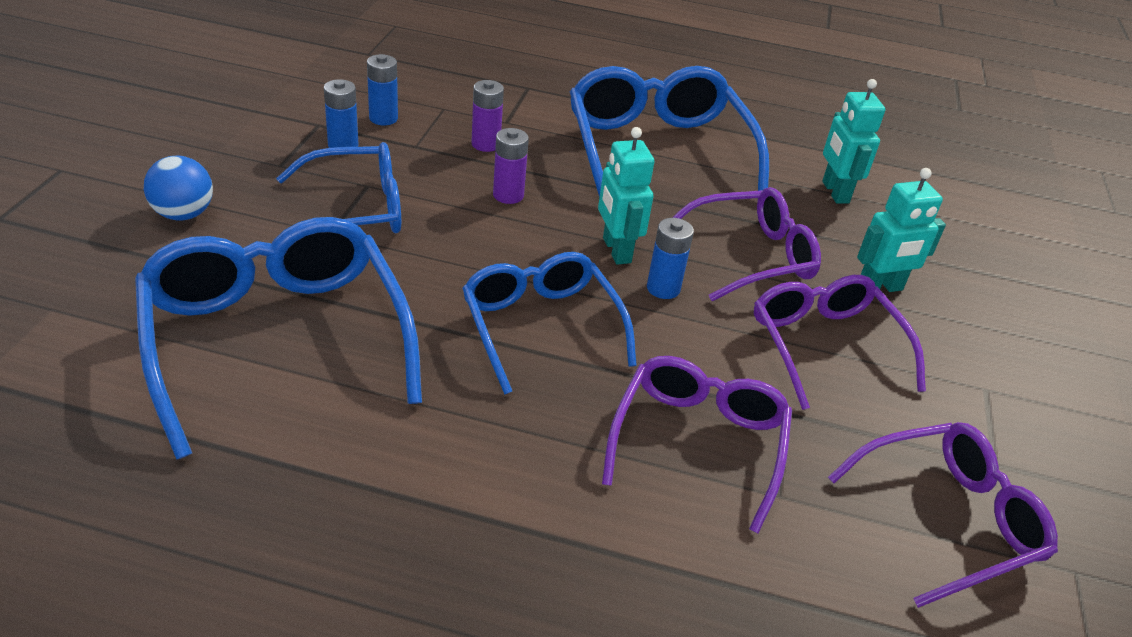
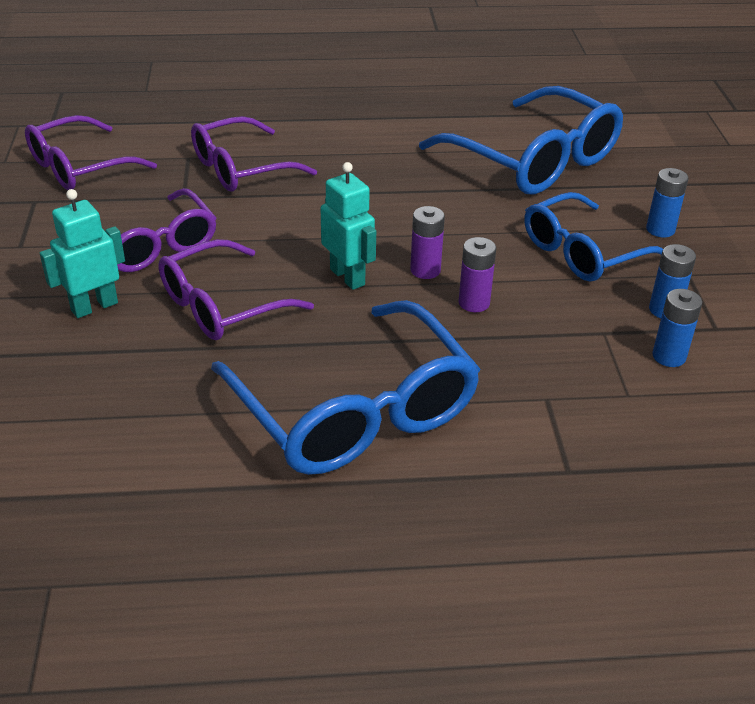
camera: 165 degrees right, 0 degrees up
(183, 214) = (694, 214): blue ball -> none
(485, 144) = (541, 356): purple battery -> purple battery (425, 270)
(541, 328) = (374, 205): blue glasses -> none
(663, 288) = (295, 255): blue battery -> blue battery (660, 229)
(697, 444) = (242, 168): purple glasses -> purple glasses turned 60 degrees clockwise
(834, 192) = (128, 415): turquoise robot -> none

